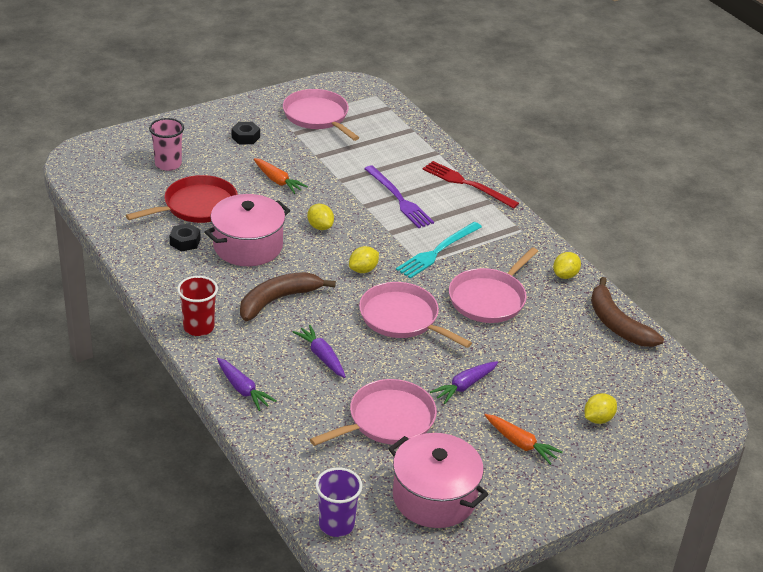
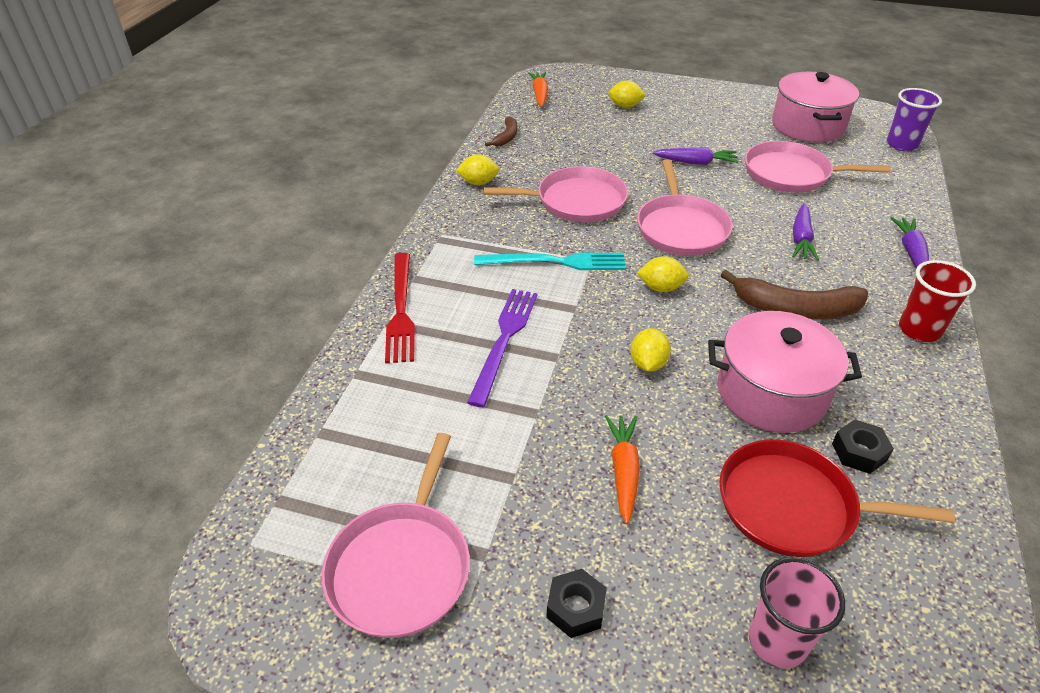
camera: 130 degrees left, 5 degrees up
(520, 443) = (703, 120): orange carrot -> orange carrot (539, 94)
(617, 324) = (506, 137): brown banana -> brown banana, size x0.54

